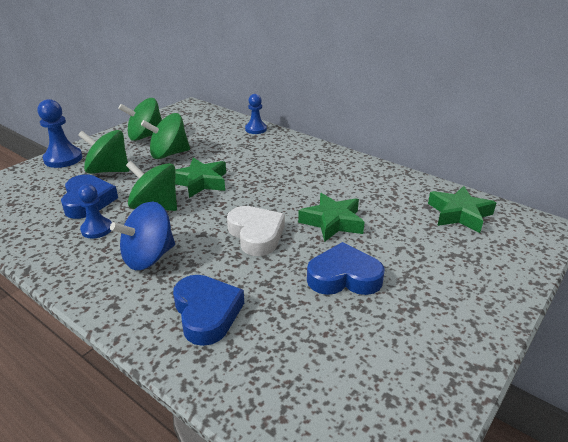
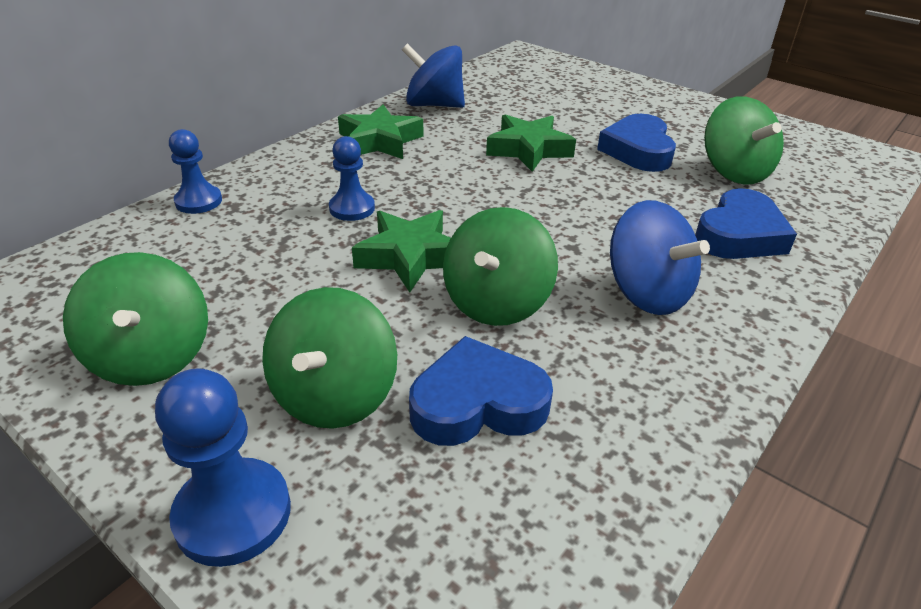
camera: 90 degrees left, 5 degrees up
(97, 229) = (582, 367): blue pawn -> blue pawn (352, 208)
(169, 154) = (274, 306): green spinning top -> green spinning top (734, 172)
(207, 313) = (739, 235): blue heart -> blue heart turned 150 degrees clockwise
(256, 235) = (567, 202): white heart -> none
(395, 184) = (434, 105): none -> blue spinning top
(459, 214) = (504, 82): green star -> green star (379, 141)

